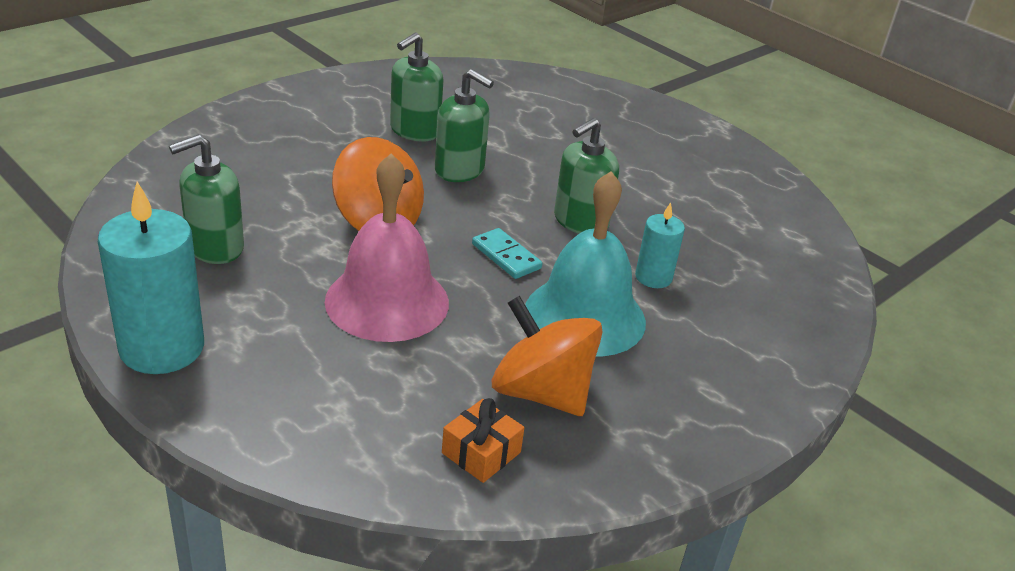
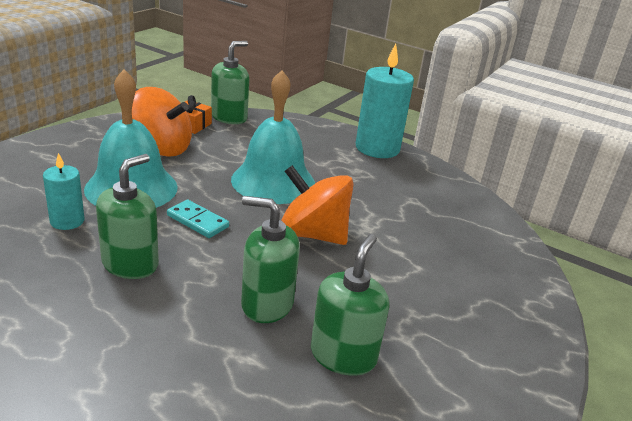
camera: 165 degrees right, 5 degrees down
(215, 247) = (407, 199): green soap dispenser -> green soap dispenser (229, 117)
(387, 301) = (273, 181): pink bell -> turquoise bell

